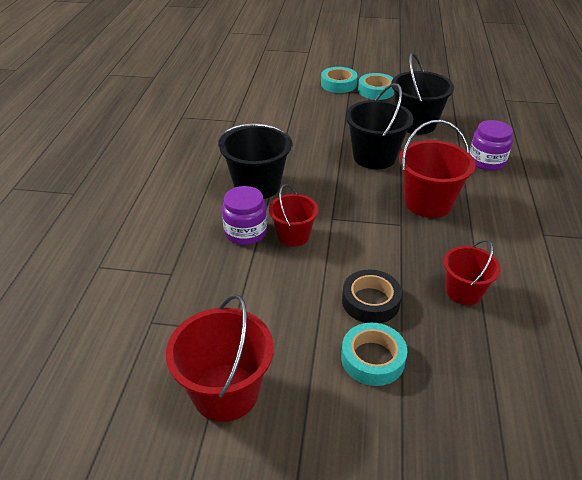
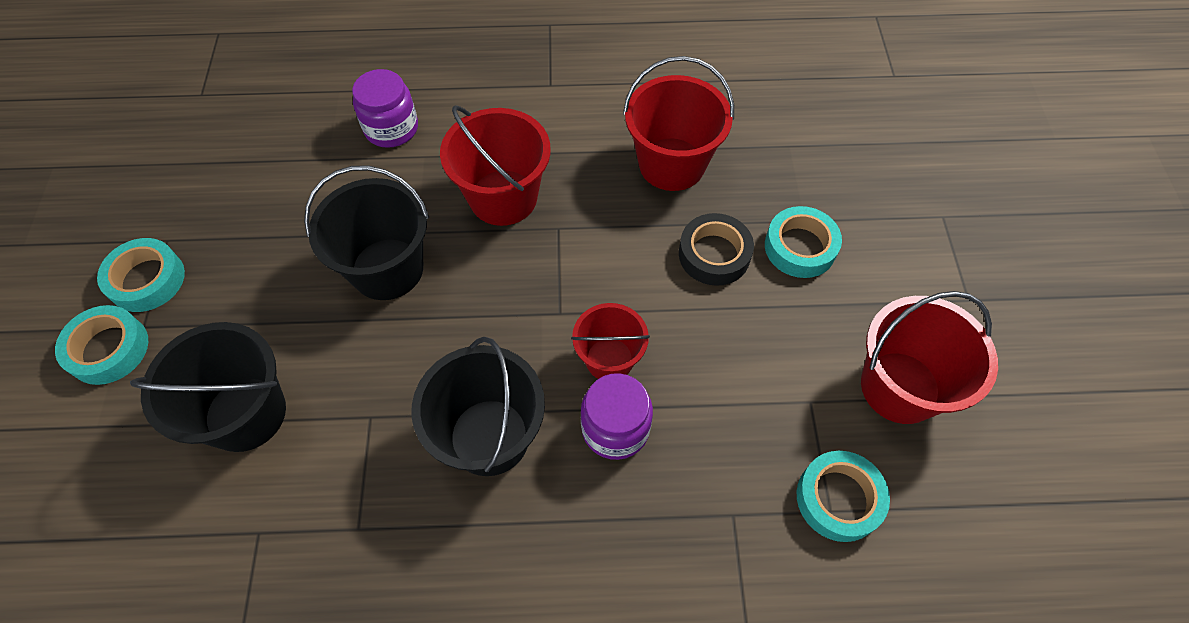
camera: 100 degrees left, 20 degrees up
(157, 328) = (838, 499): none -> turquoise tape
(416, 124) = (279, 214): black bucket -> black bucket (245, 414)
(464, 292) = (671, 164): red bucket -> red bucket, size x1.58

